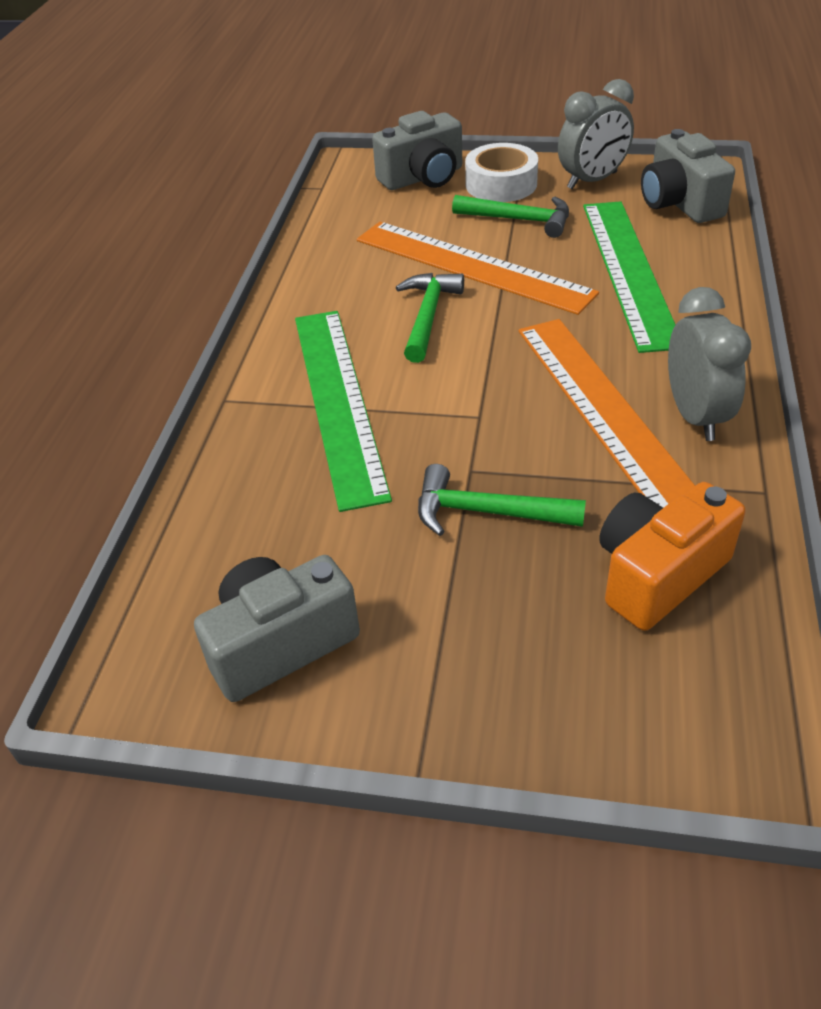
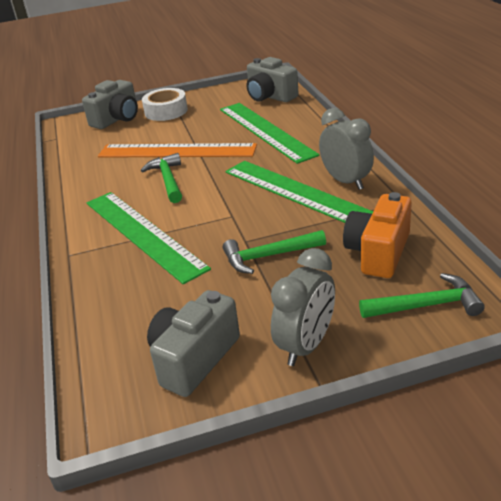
camera: 25 degrees left, 10 degrees down
(519, 220) = (189, 124): green hammer -> green hammer (426, 305)
(592, 181) = (216, 98): grey clock -> grey clock (306, 345)
(605, 411) = (298, 193): orange ruler -> green ruler

